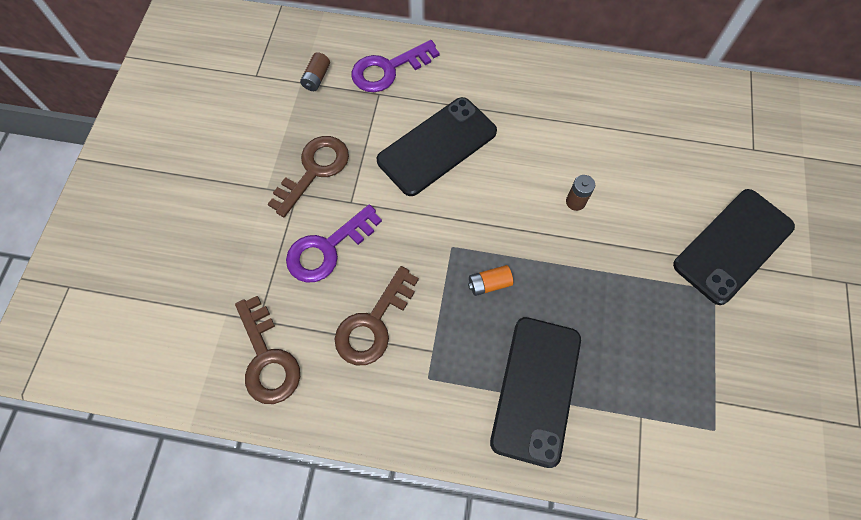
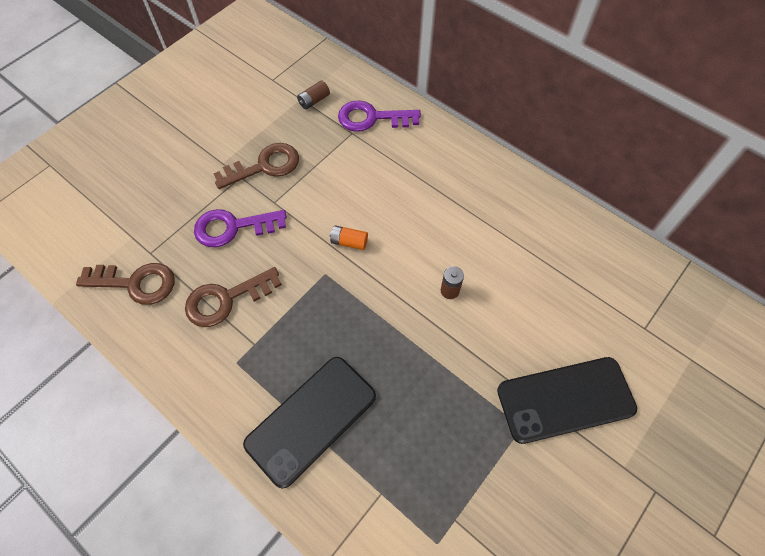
camera: 30 degrees right, 5 degrees down
(267, 358) = (136, 283): brown key -> brown key turned 90 degrees counterclockwise
(437, 146) = (368, 192): black phone -> none
(489, 284) = (333, 317): orange battery -> orange battery (349, 242)

